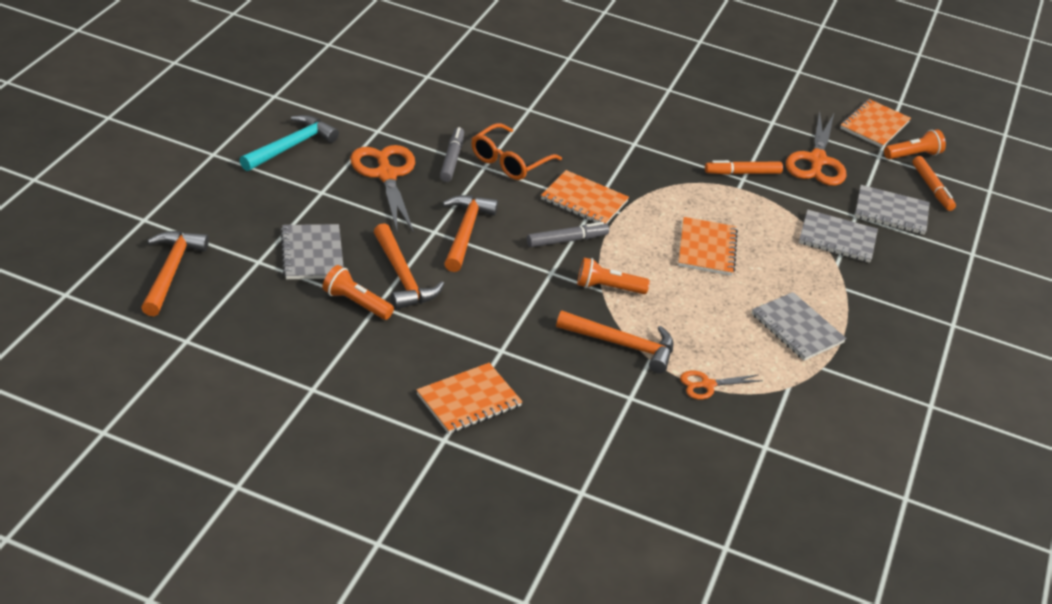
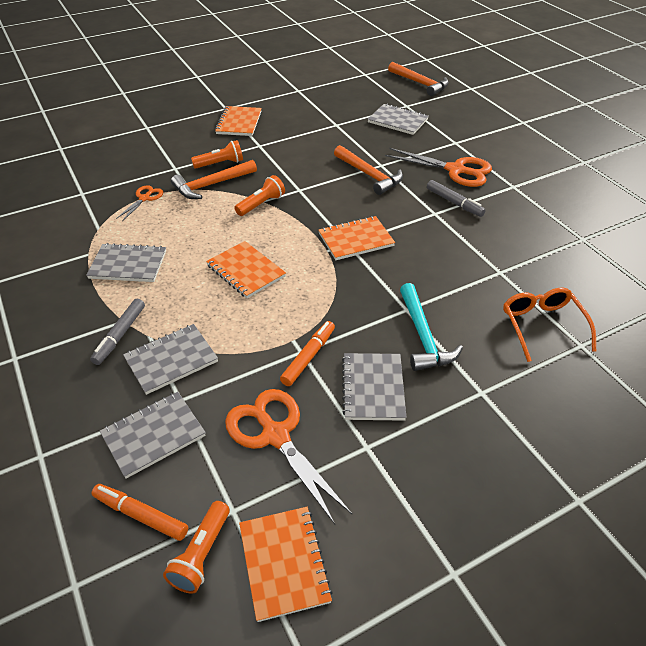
camera: 135 degrees right, 5 degrees up
(291, 146) = (514, 148): turquoise hammer -> turquoise hammer (423, 336)
(356, 303) = (344, 119): orange flashlight -> orange flashlight (220, 164)
(402, 277) = (350, 139): orange hammer -> none
(509, 161) = (432, 227): orange glasses -> orange glasses (542, 326)
(566, 240) = (322, 210): grey marker -> grey marker (120, 335)
(727, 134) = (373, 388): none -> grey notebook

